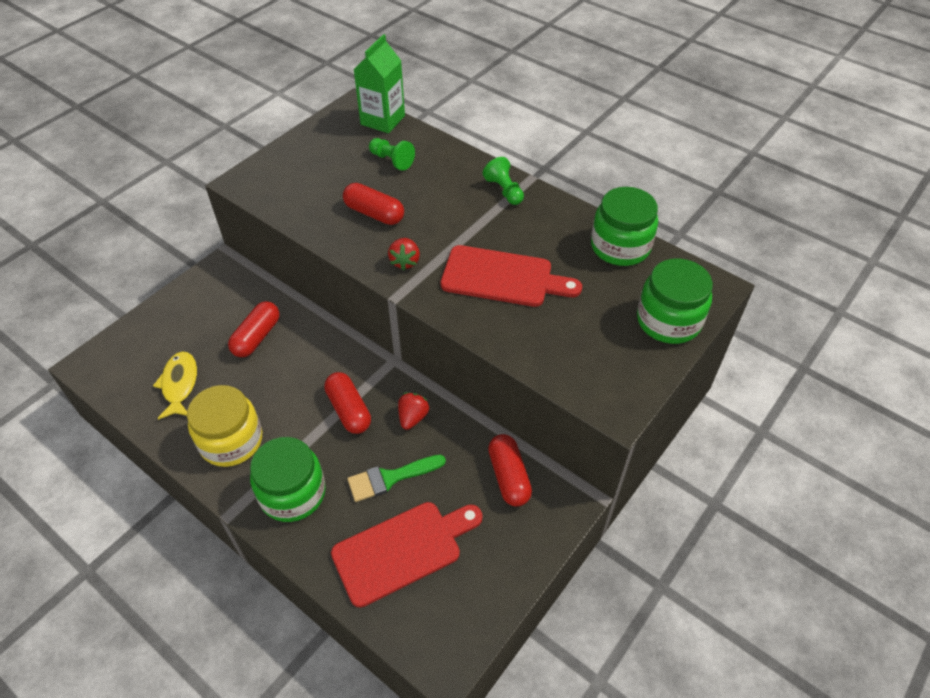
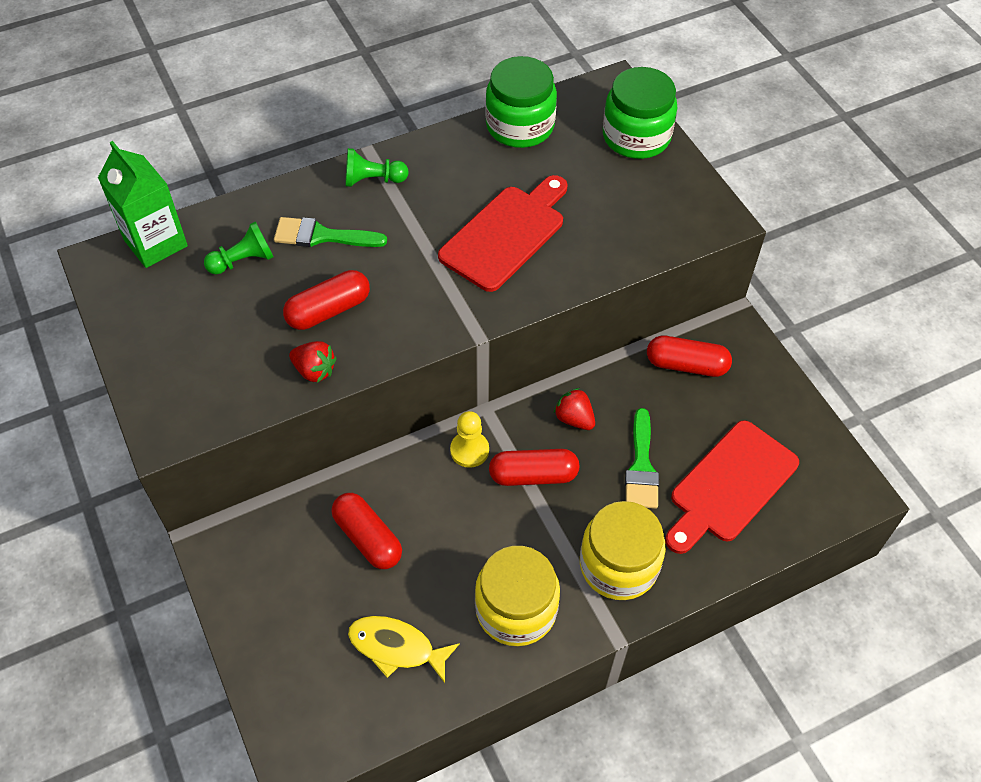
camera: 65 degrees left, 5 degrees up
(292, 493) = (618, 565): green jar -> yellow jar
(352, 364) = (469, 450): none -> yellow pawn
(402, 550) = (730, 485): red cutting board -> red cutting board turned 135 degrees counterclockwise
(405, 261) = (429, 309): red strawberry -> red strawberry (314, 371)
(436, 186) = (322, 236): none -> green brush

